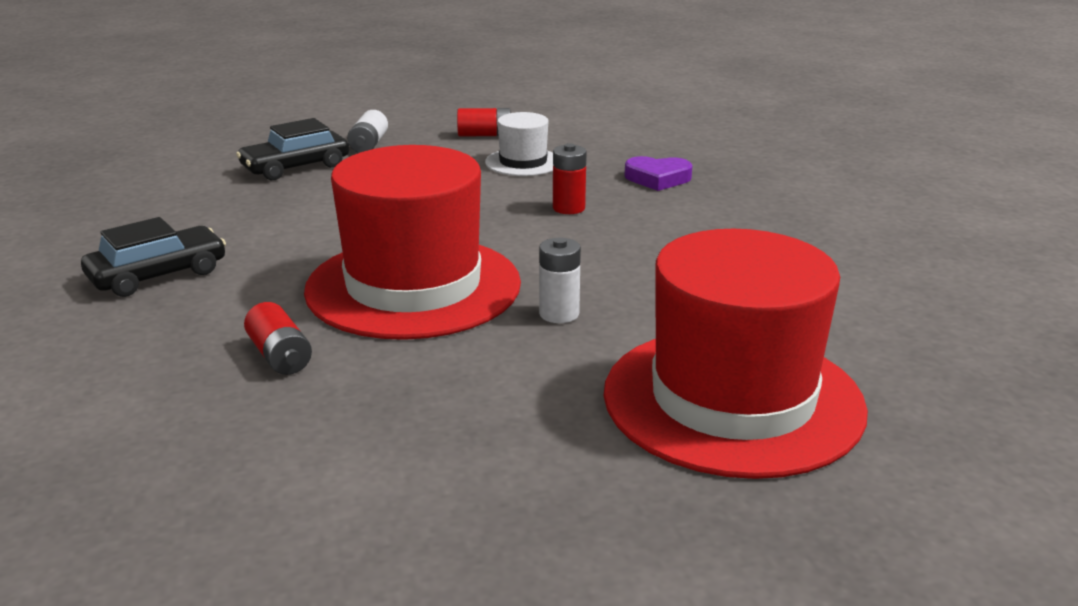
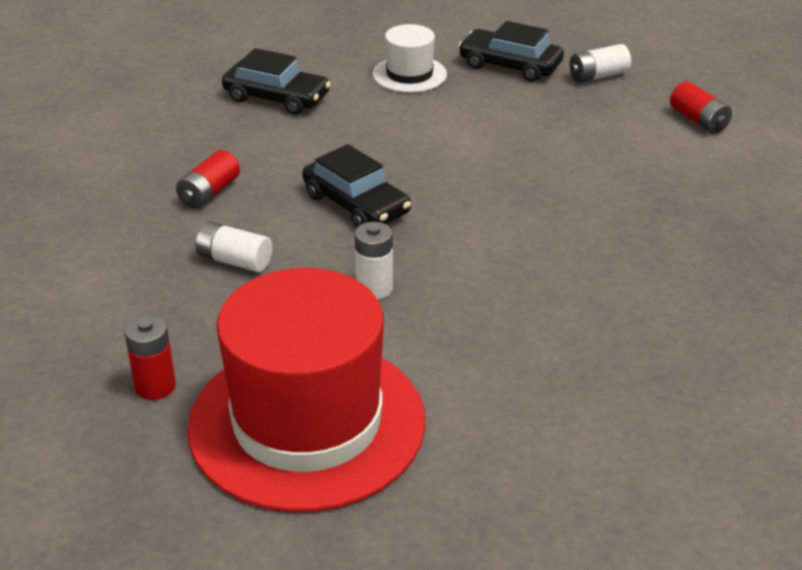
camera: 60 degrees right, 10 degrees up
(413, 286) = (356, 204): red hat -> black car
(426, 372) = (234, 260): none -> white battery
(523, 162) = (659, 164): white hat -> white hat (409, 74)
(568, 208) = (584, 224): red battery -> red battery (155, 386)
(657, 178) = (719, 252): purple heart -> none

